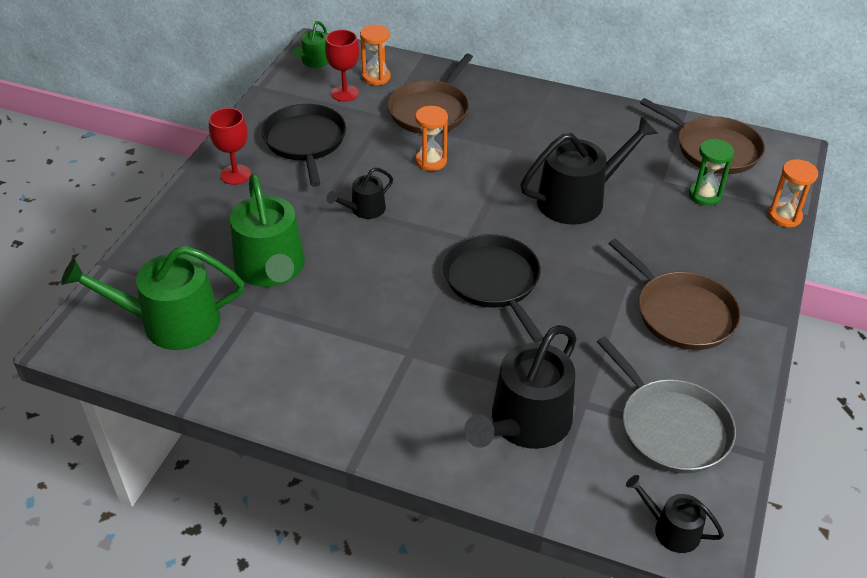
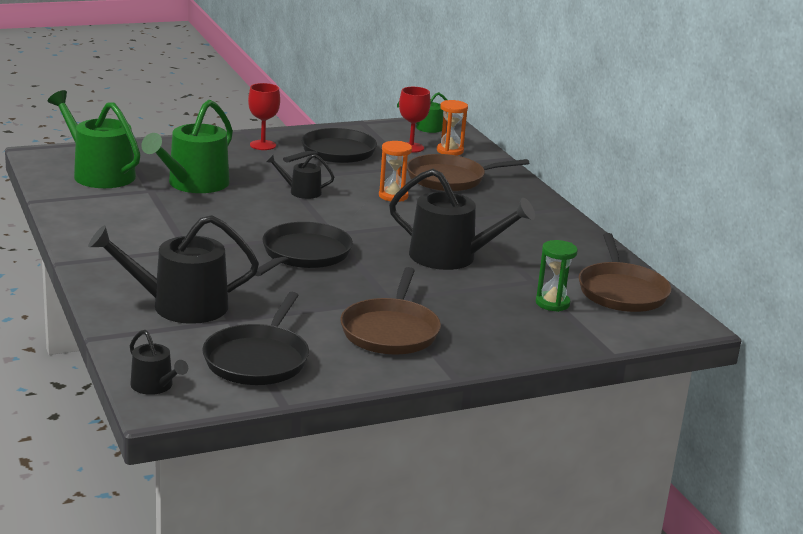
camera: 45 degrees right, 20 degrees down
(671, 427) = (258, 359): grey pan -> black pan
(671, 529) = (155, 386): black watering can -> black watering can turned 150 degrees clockwise
(784, 216) = (591, 343): orange hourglass -> none

